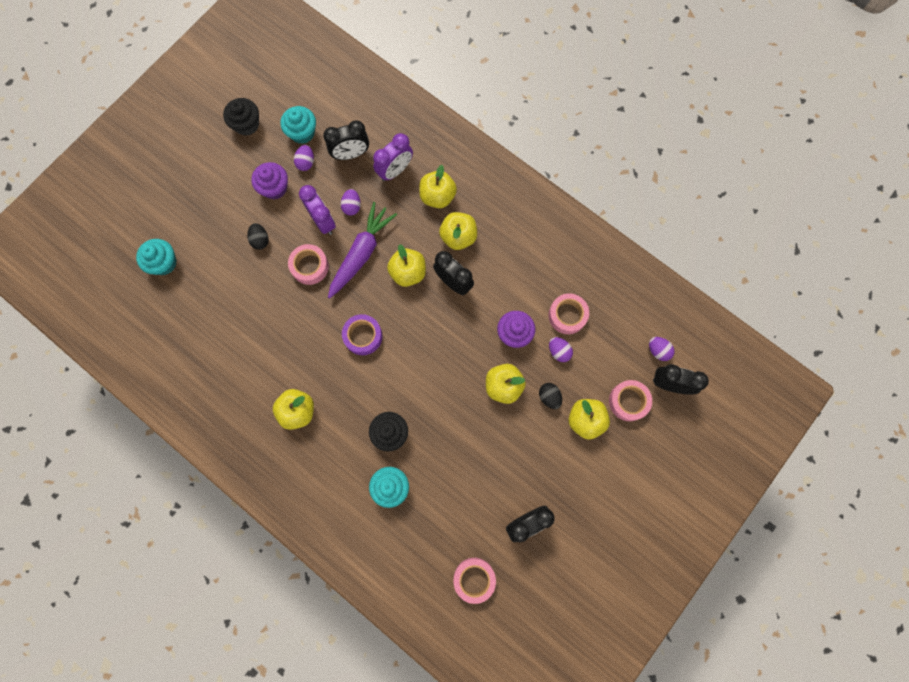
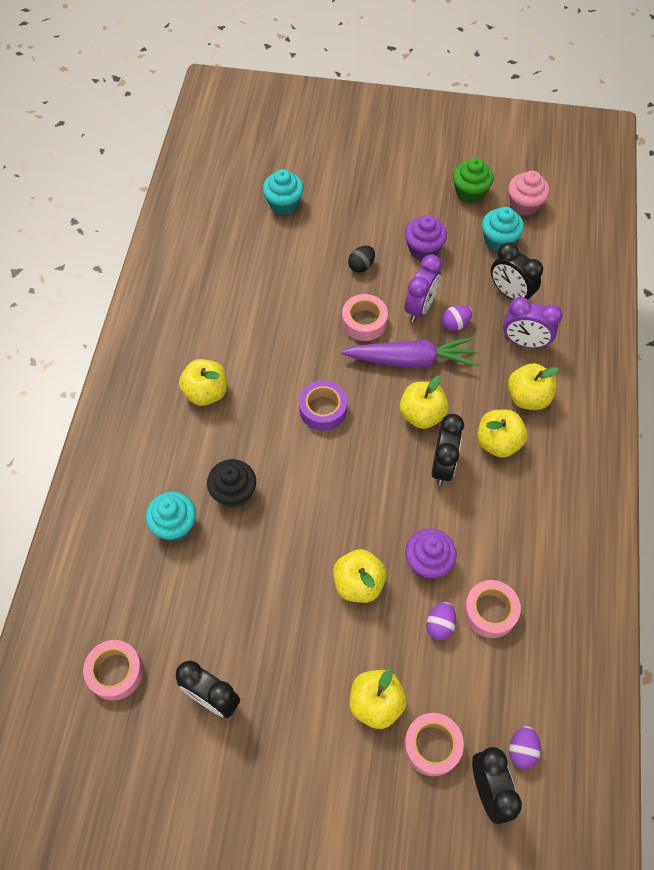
camera: 60 degrees right, 15 degrees down
(247, 124) = (470, 192): black cupcake -> green cupcake
(283, 95) = (524, 205): none -> pink cupcake
(306, 162) = (470, 260): purple egg -> none
(549, 397) = (377, 643): black egg -> none

